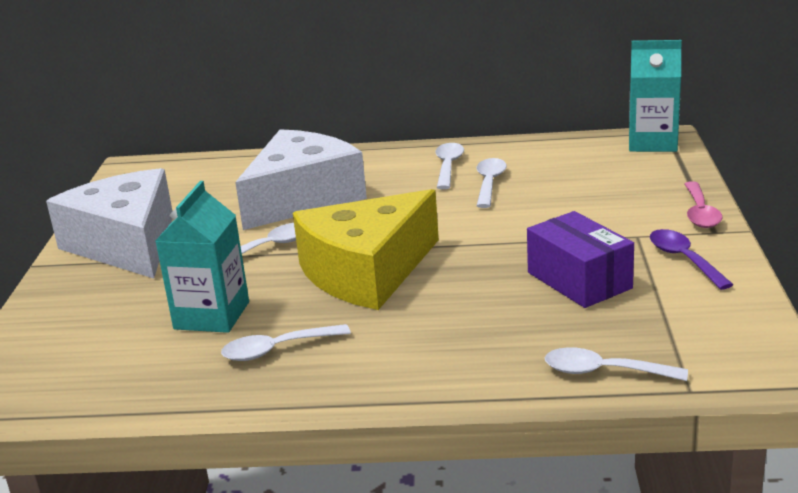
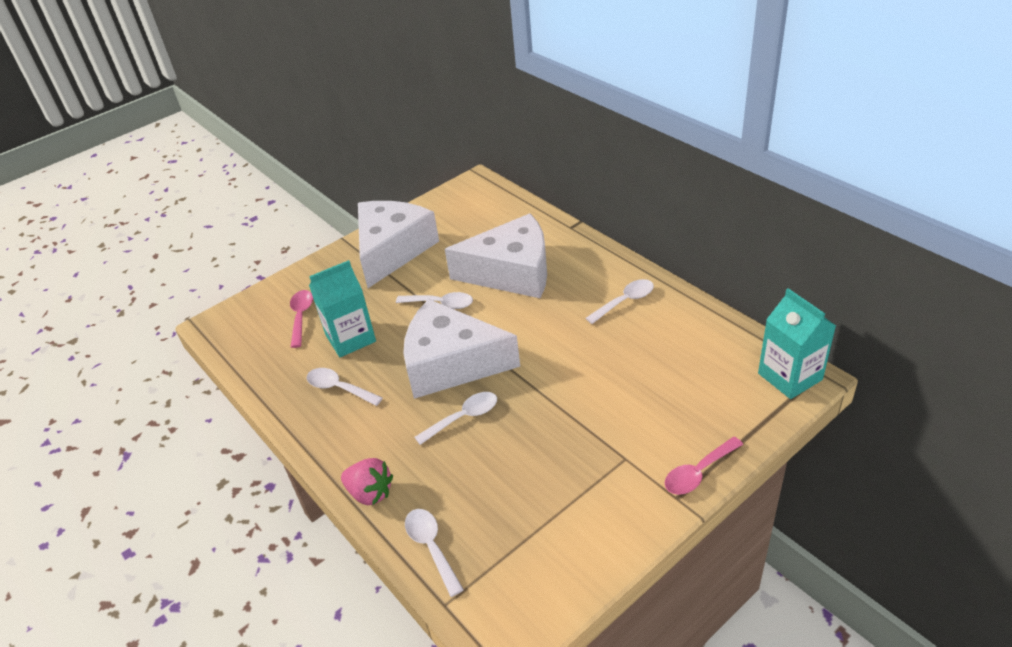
camera: 50 degrees right, 15 degrees up
(107, 335) = (301, 316): none -> pink spoon
(367, 272) = (451, 363): yellow cheese -> white cheese
(472, 383) = (370, 493): none -> pink strawberry
(489, 183) = (622, 336): white spoon -> white spoon (463, 417)
(579, 280) = (533, 466): purple box -> none
(684, 259) = (615, 504): purple spoon -> none

